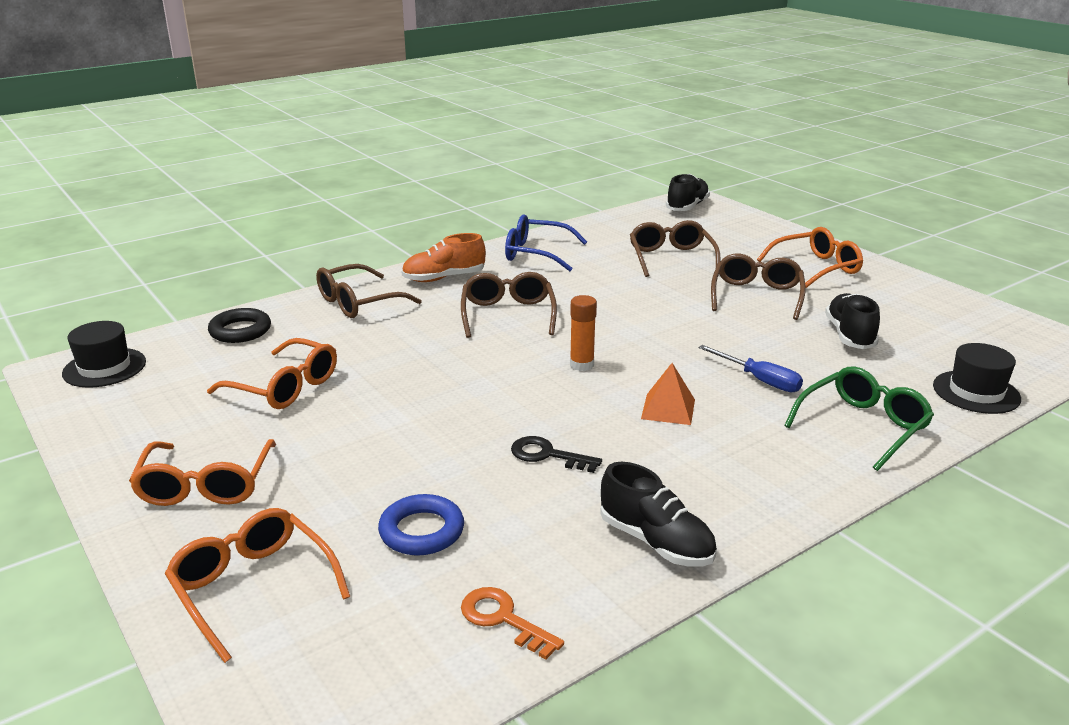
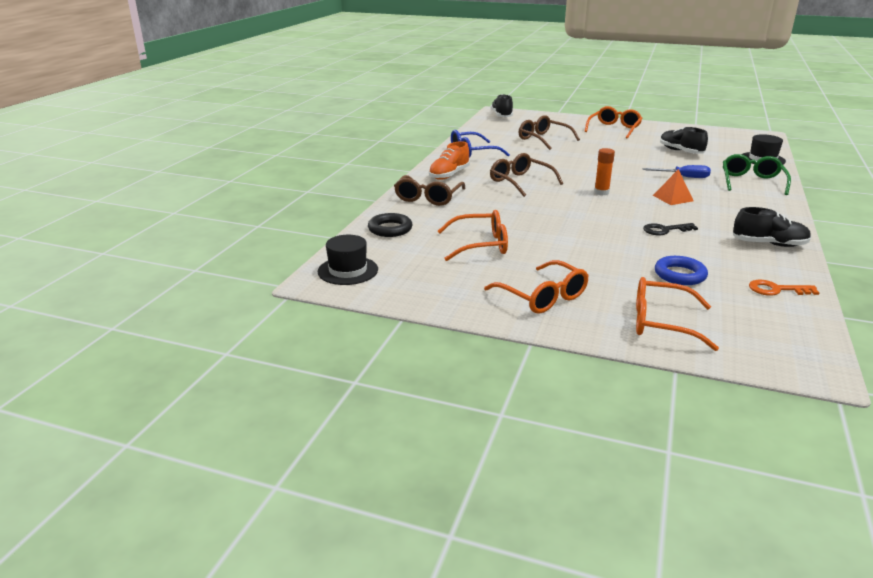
camera: 35 degrees left, 0 degrees up
(756, 296) = (613, 146): brown glasses -> none

